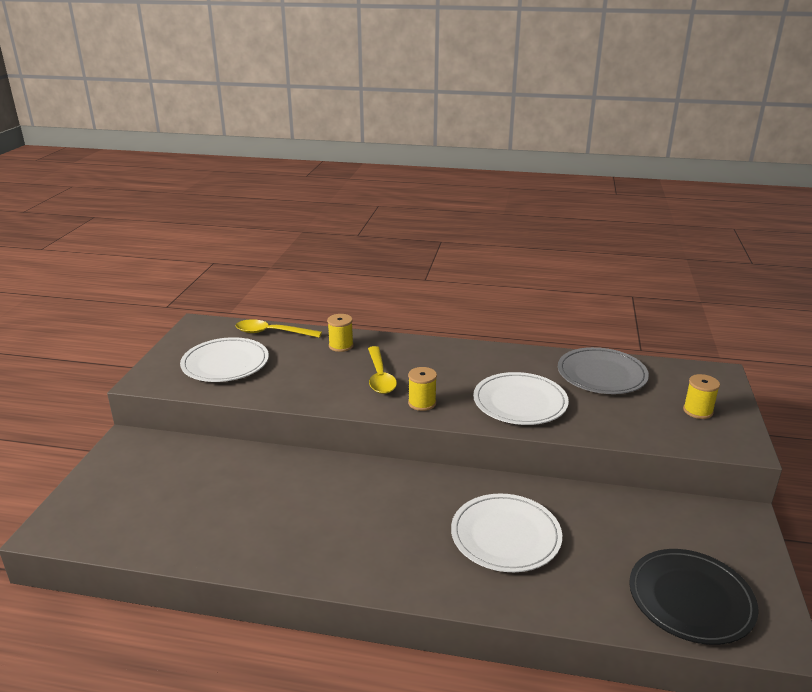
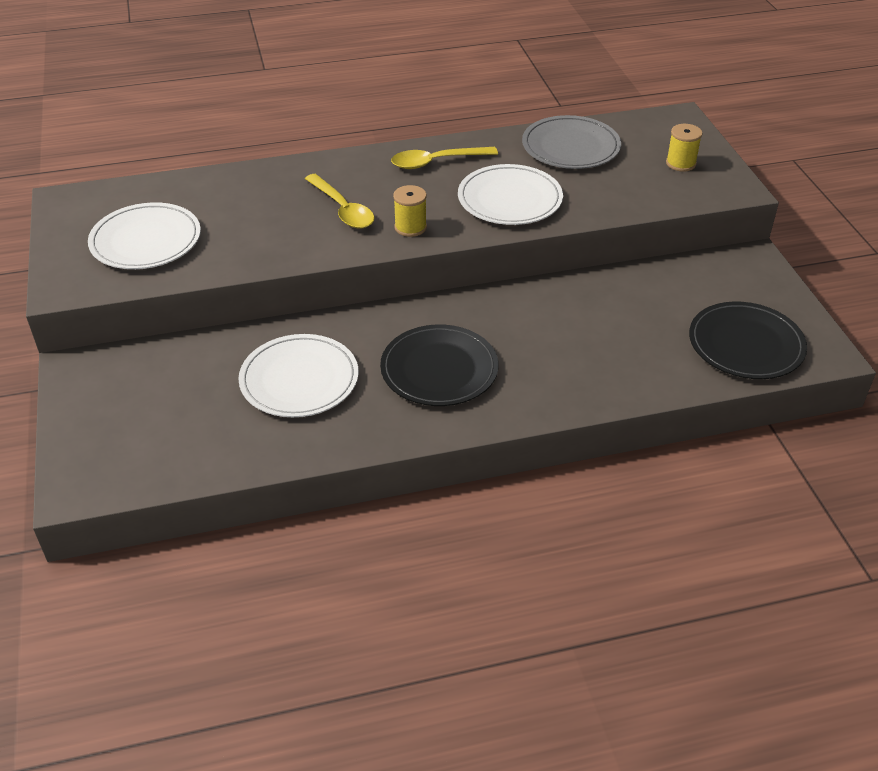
camera: 25 degrees left, 15 degrees up
(272, 333) = (171, 187): yellow spoon -> yellow spoon (437, 162)
(341, 346) = (268, 183): yellow spool -> none
(383, 527) = (439, 369): none -> black plate
(505, 536) = (560, 340): white plate -> white plate (299, 379)

